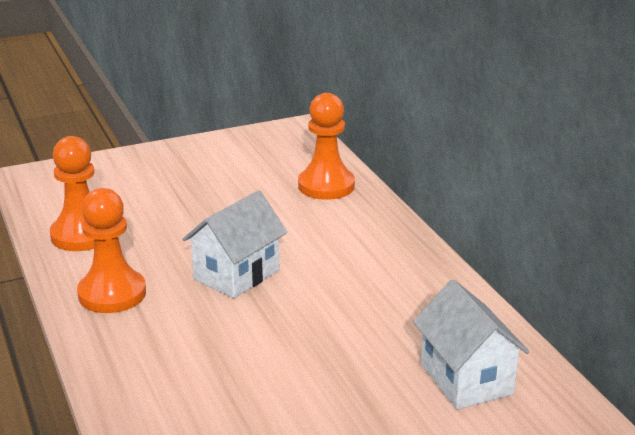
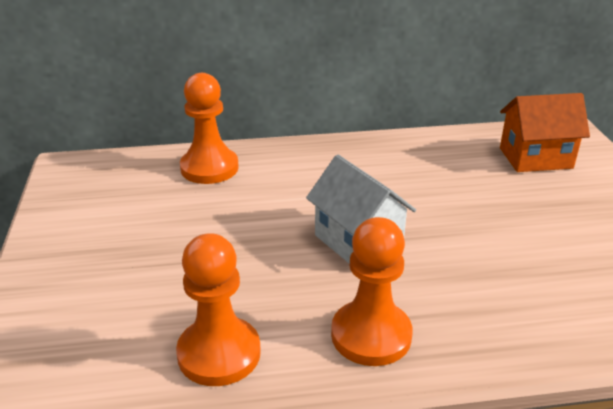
camera: 75 degrees left, 5 degrees up
(466, 379) = (535, 158): white house -> orange house

